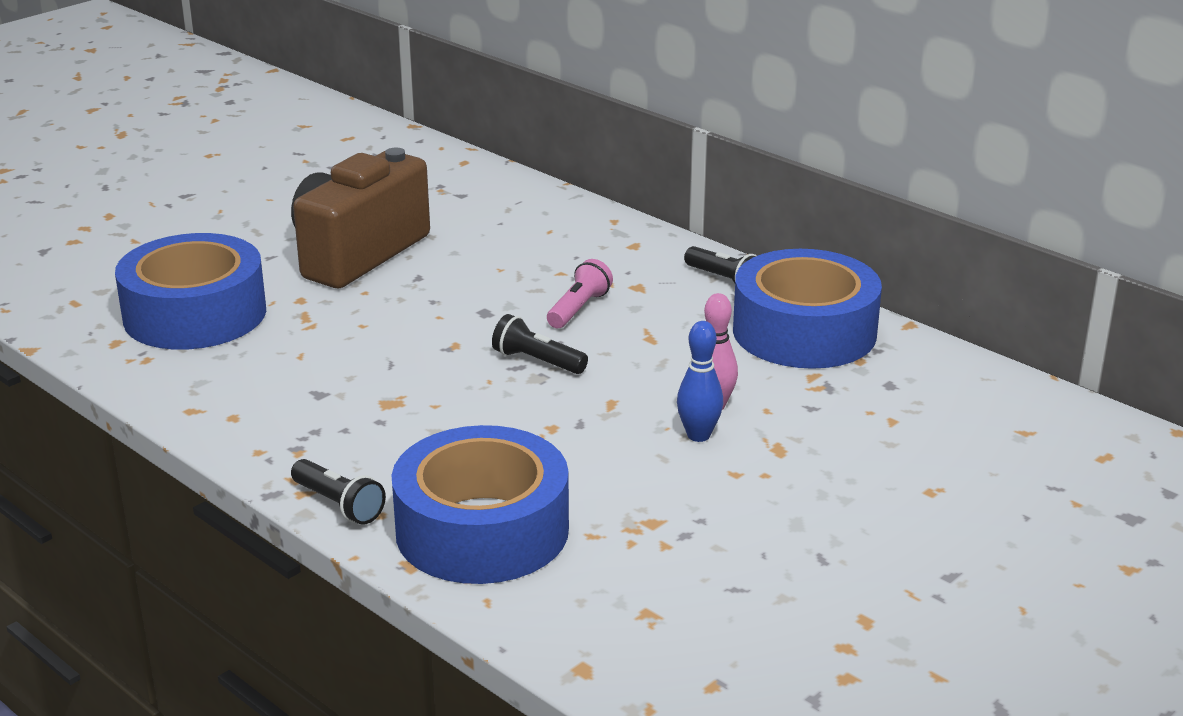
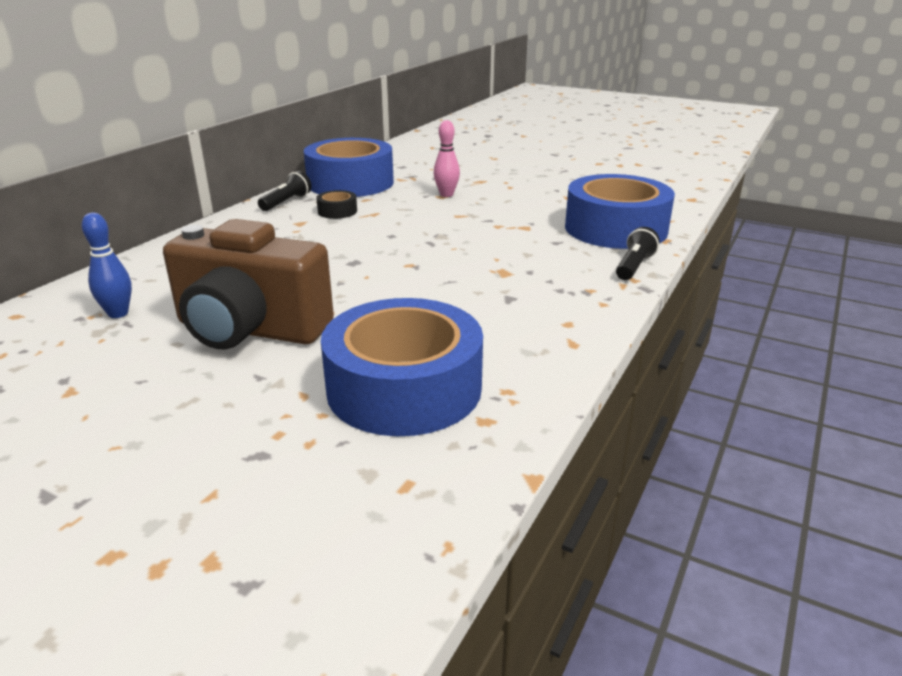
camera: 105 degrees left, 0 degrees up
(537, 361) = (420, 238): black flashlight -> none
(578, 309) = (339, 235): pink flashlight -> none
(671, 313) = (337, 211): none -> black tape
(698, 435) = (480, 195): blue bowling pin -> blue bowling pin (118, 313)

